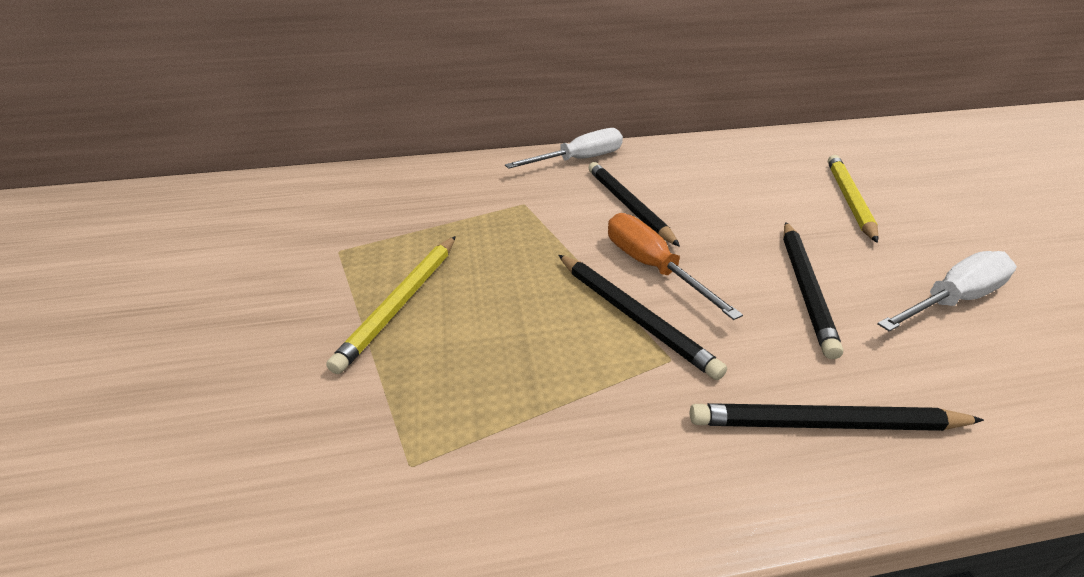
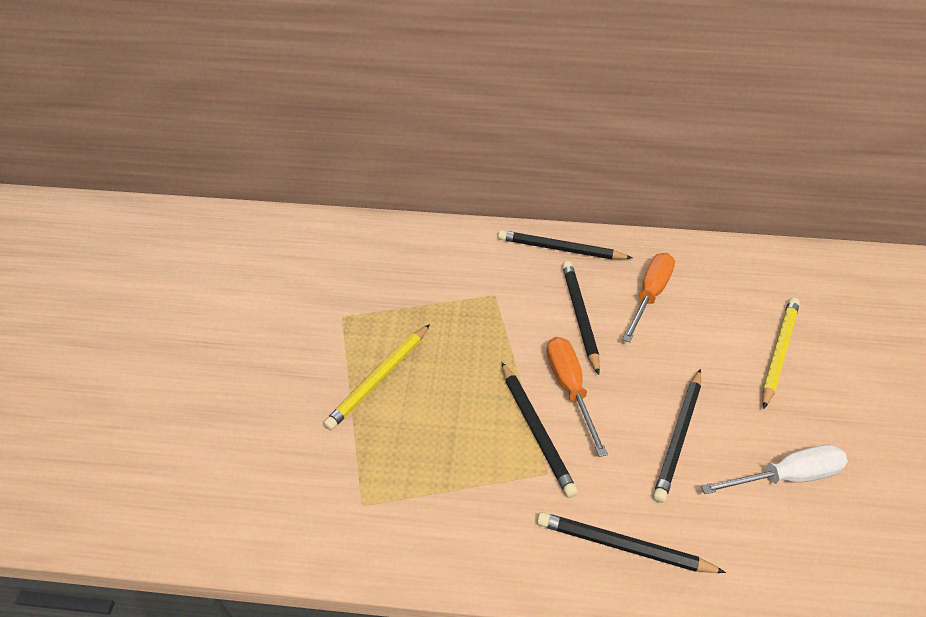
camera: 15 degrees right, 10 degrees up
(579, 160) = (560, 249): white screwdriver -> black pencil
(690, 178) = (650, 295): none -> orange screwdriver

